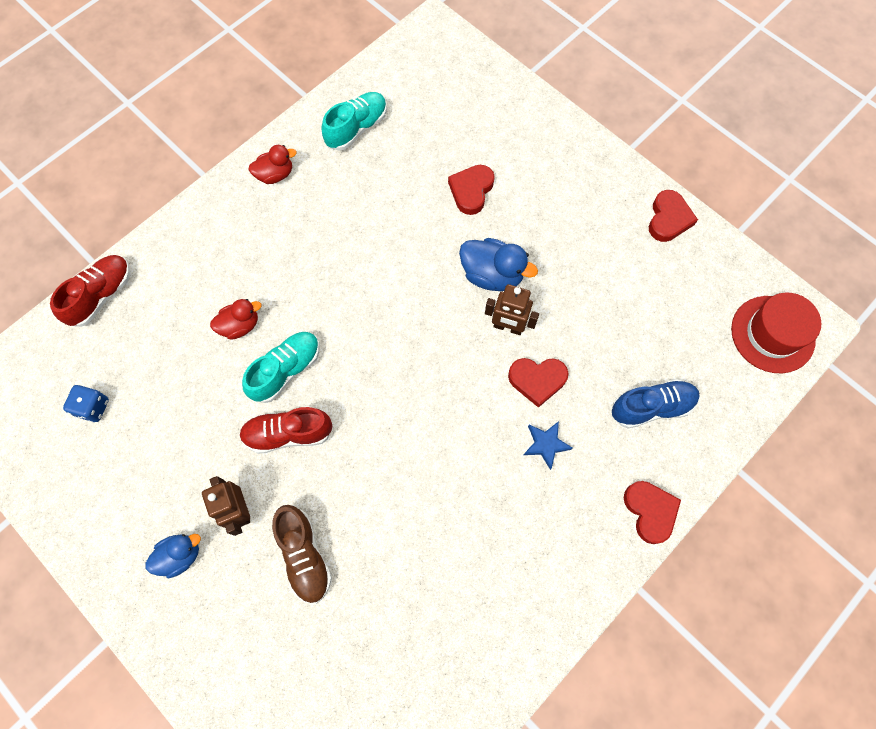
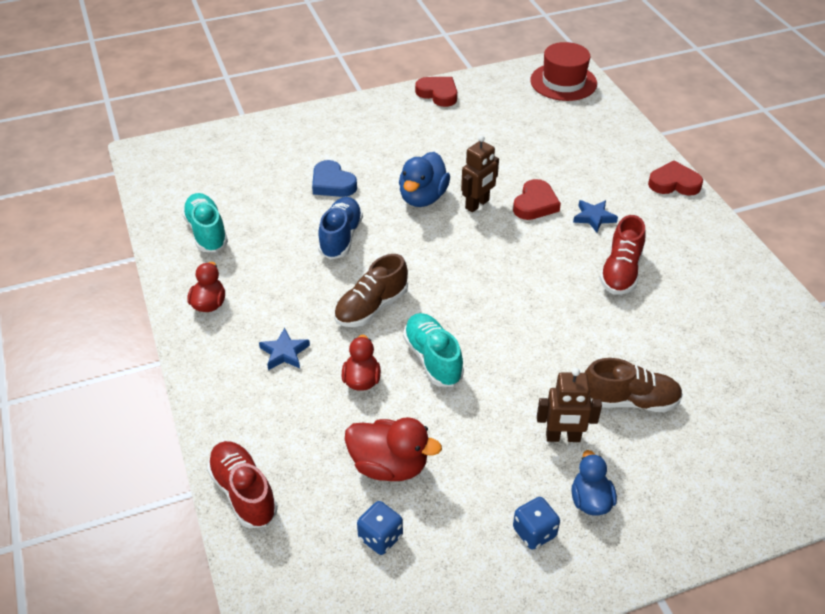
camera: 65 degrees left, 25 degrees down
(134, 520) = (534, 532): none -> blue dice
(161, 385) = (389, 466): none -> red duck
(246, 255) = (284, 352): none -> blue star
(288, 434) = (500, 377): red shoe -> red shoe (620, 272)
(325, 296) = (371, 307): none -> brown shoe
(471, 191) = (332, 183): red heart -> blue heart
(492, 275) = (423, 197): blue duck -> blue duck turned 150 degrees clockwise
(651, 407) = (590, 154): blue shoe -> blue shoe (341, 237)

